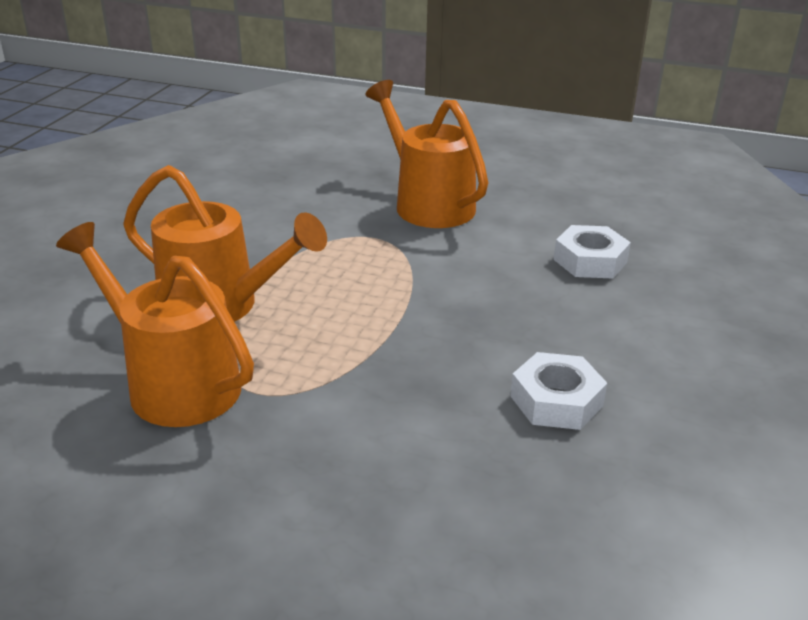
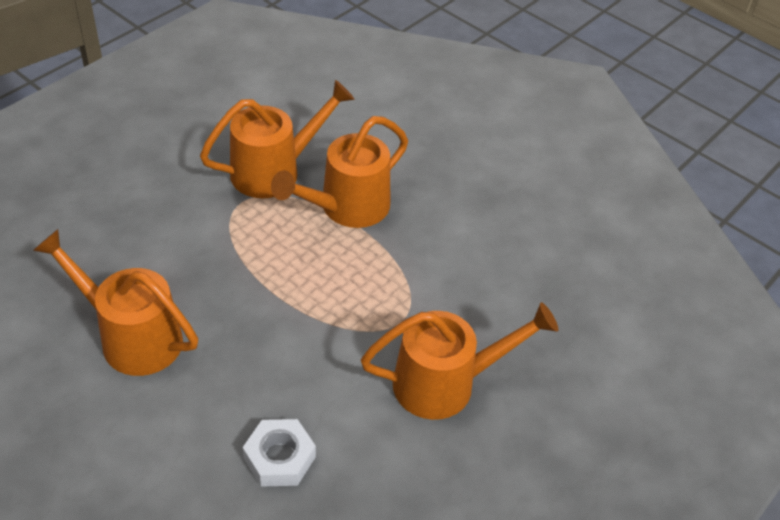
camera: 110 degrees right, 15 degrees up
(556, 401) = (131, 336): white nut -> orange watering can

